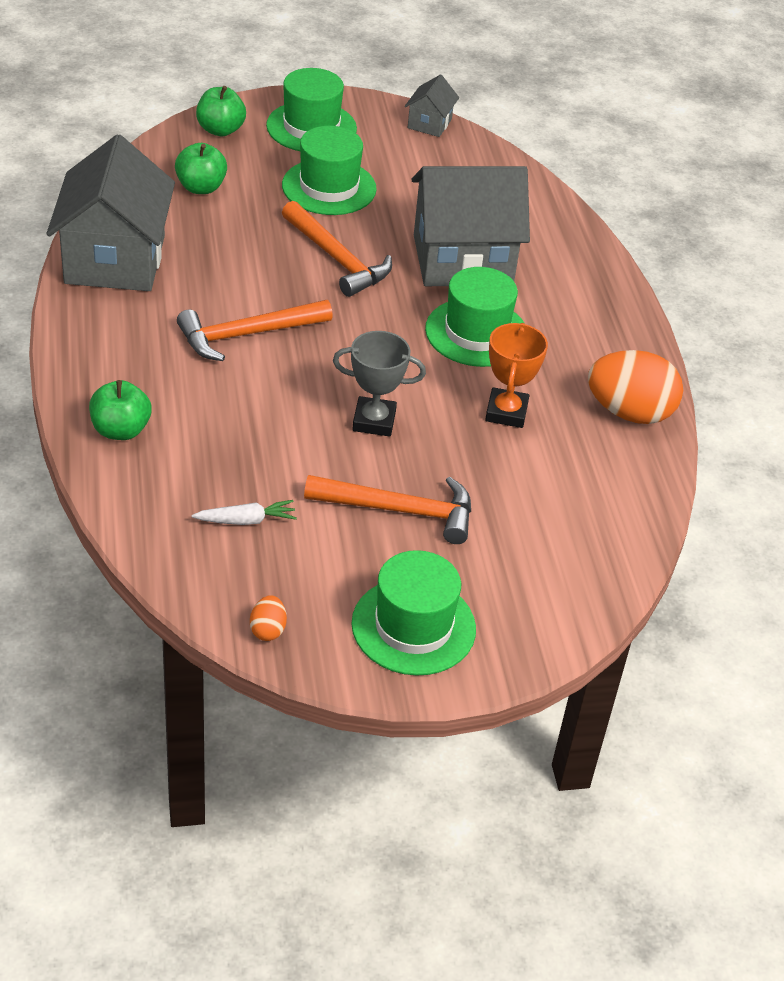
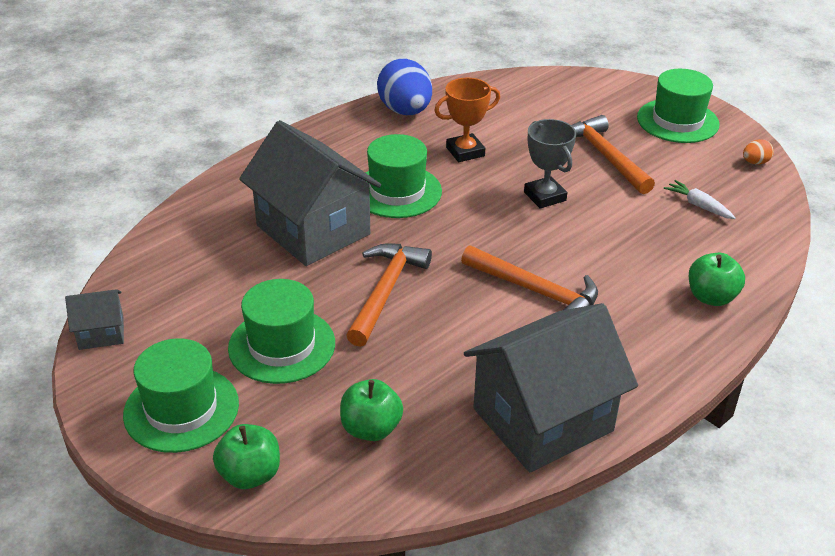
camera: 120 degrees left, 5 degrees down
(629, 412) = (405, 111): orange egg -> blue egg

